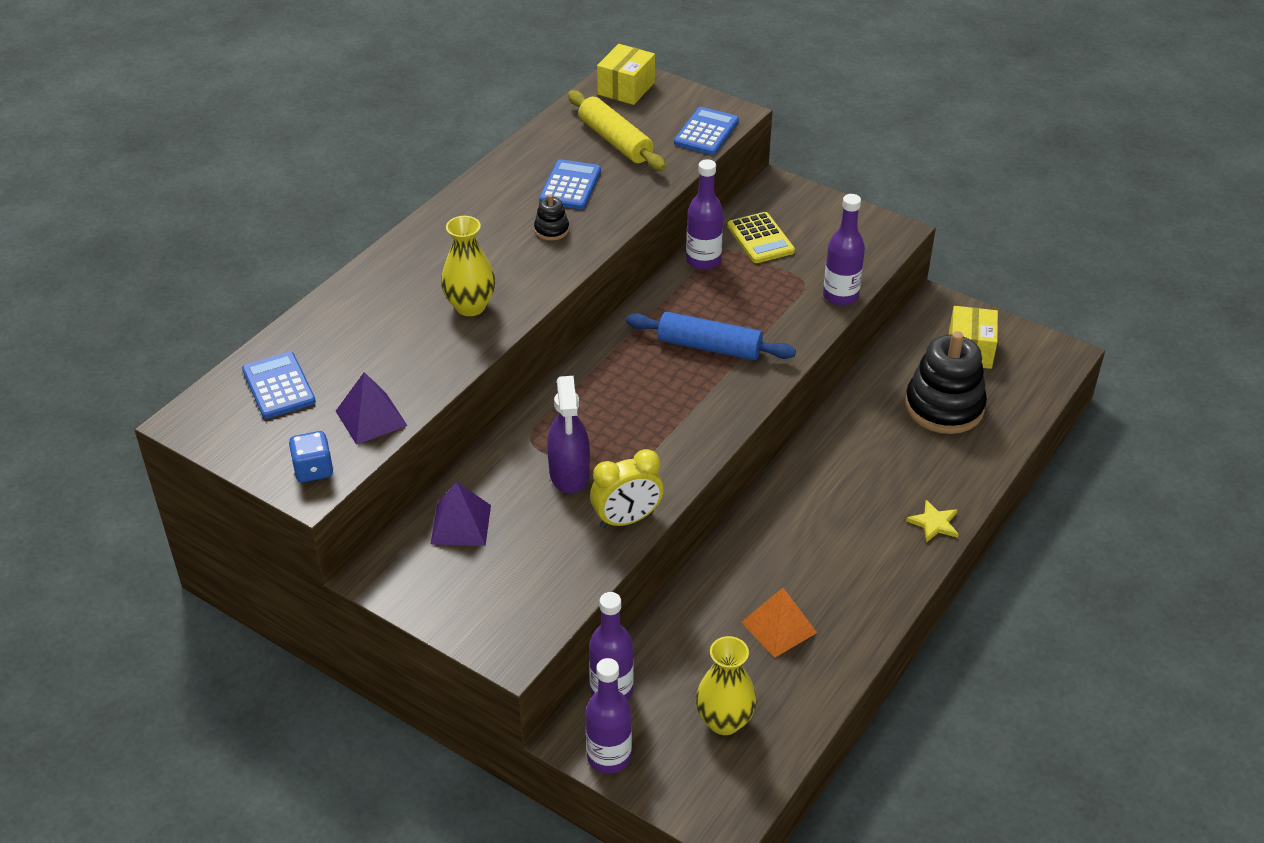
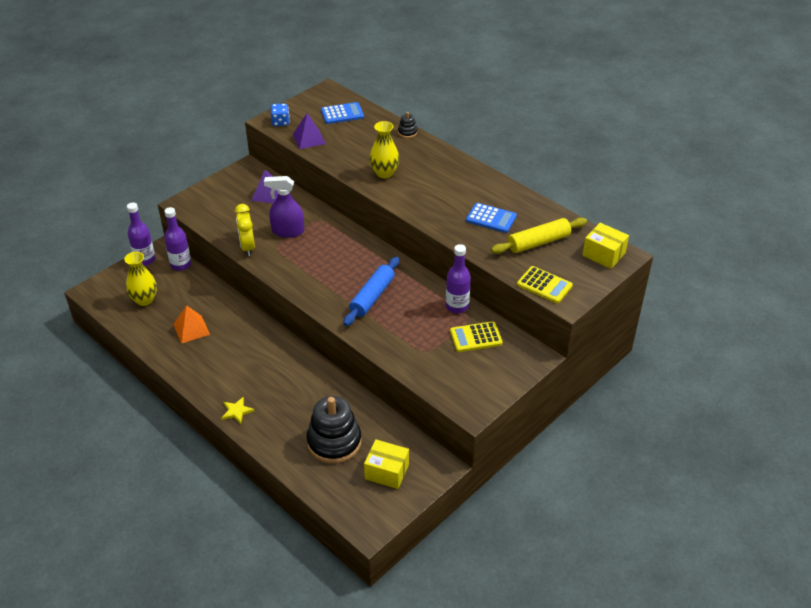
camera: 100 degrees right, 0 degrees up
(551, 230) = (447, 207): black stacking toy -> black stacking toy (407, 132)
(706, 132) = (544, 285): blue calculator -> yellow calculator
(840, 296) = (406, 366): purple bottle -> none

